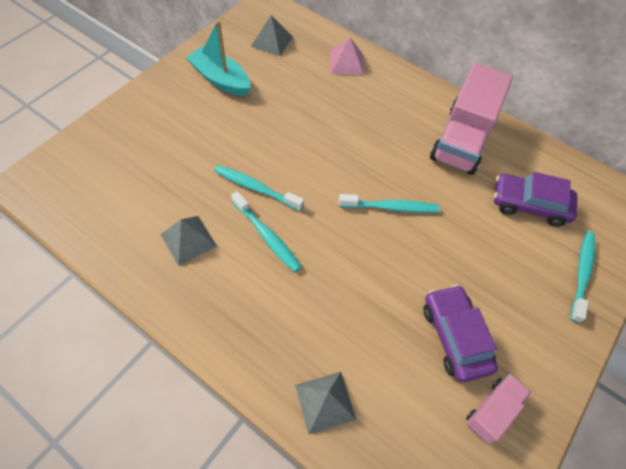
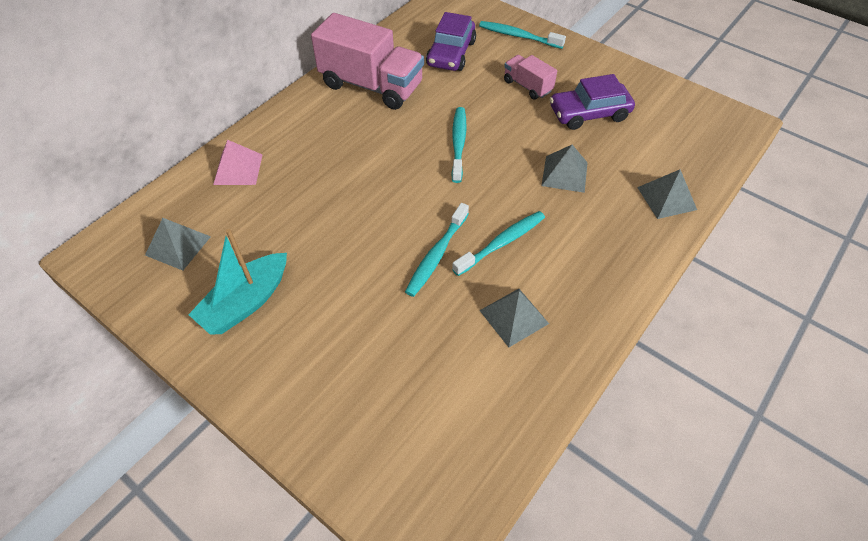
camera: 85 degrees left, 5 degrees down
(356, 299) = (564, 174): none -> grey pyramid
(492, 411) = (646, 100): pink truck -> pink truck (527, 86)

